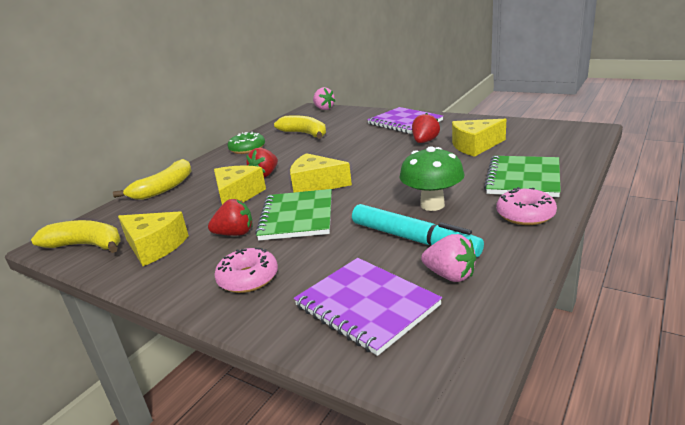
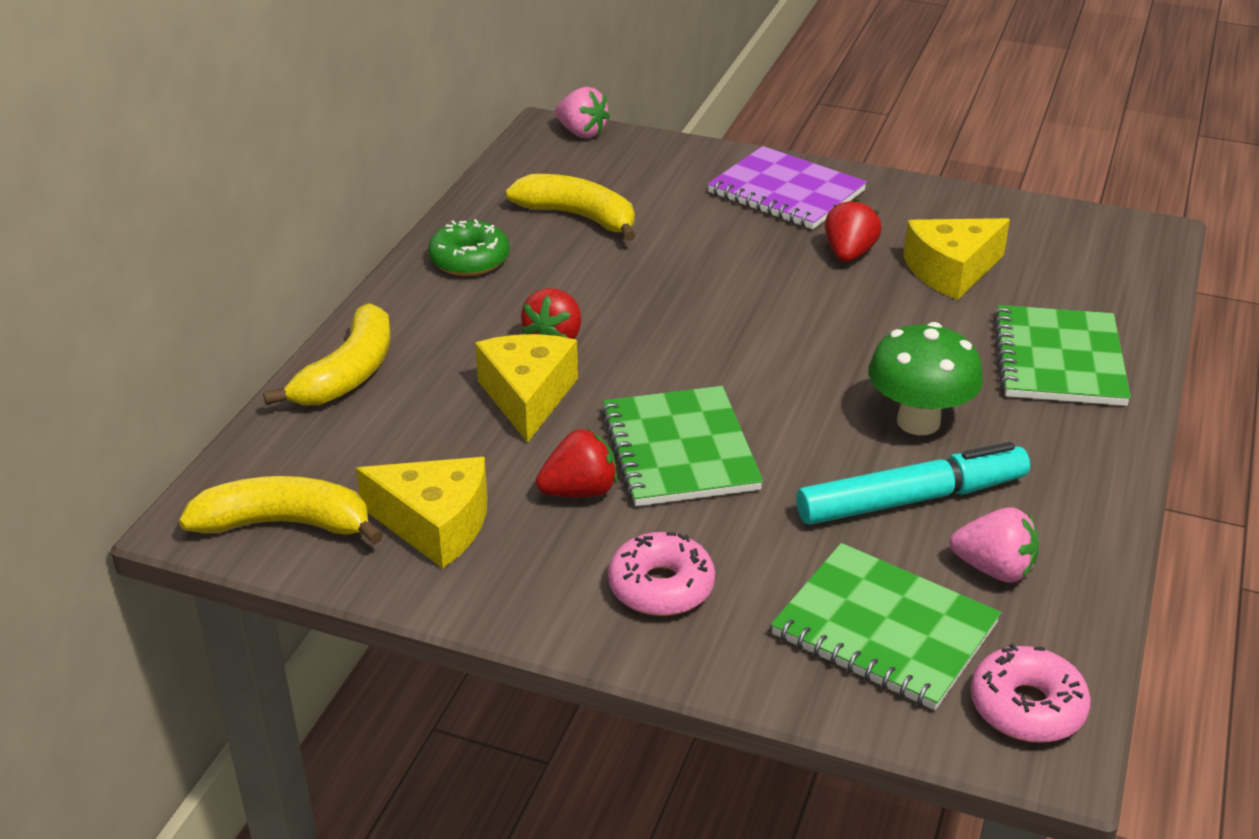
camera: 15 degrees left, 10 degrees up
(315, 185) = (676, 369): yellow cheese -> none
(366, 306) = (884, 630): purple notebook -> green notebook
(413, 239) = (911, 499): turquoise marker -> turquoise marker turned 45 degrees counterclockwise
(525, 215) = (1080, 444): pink donut -> pink donut (1027, 707)

